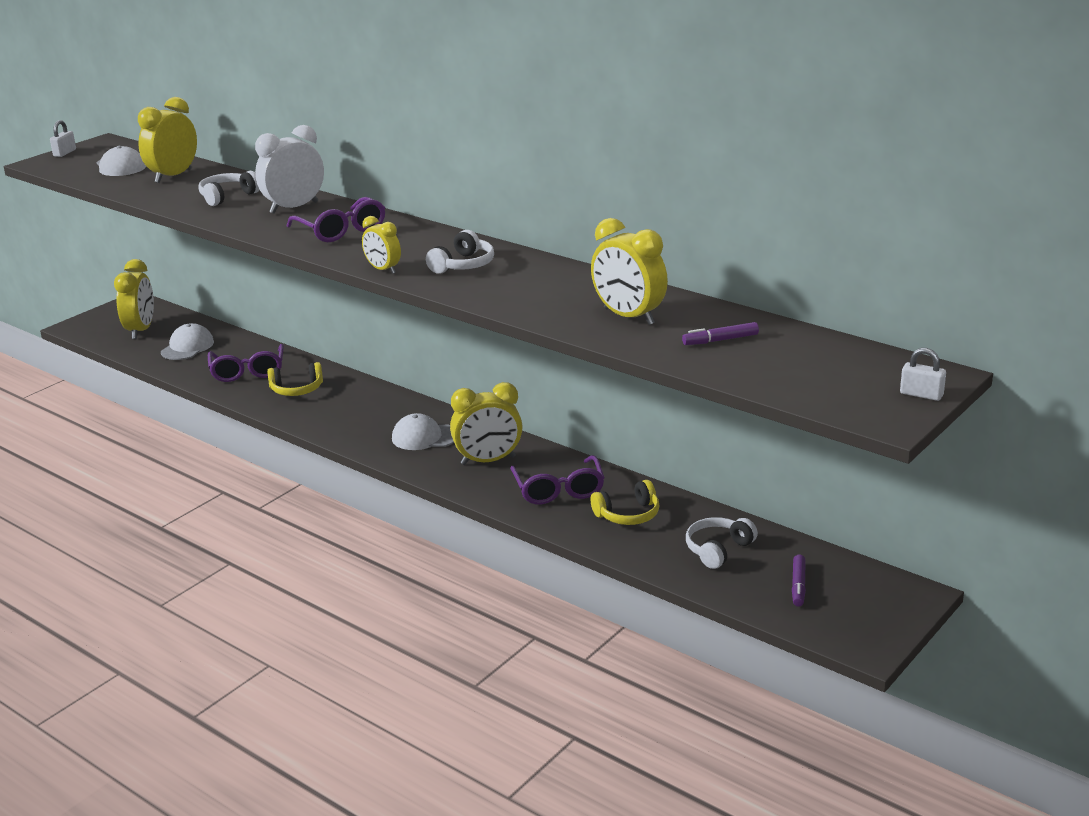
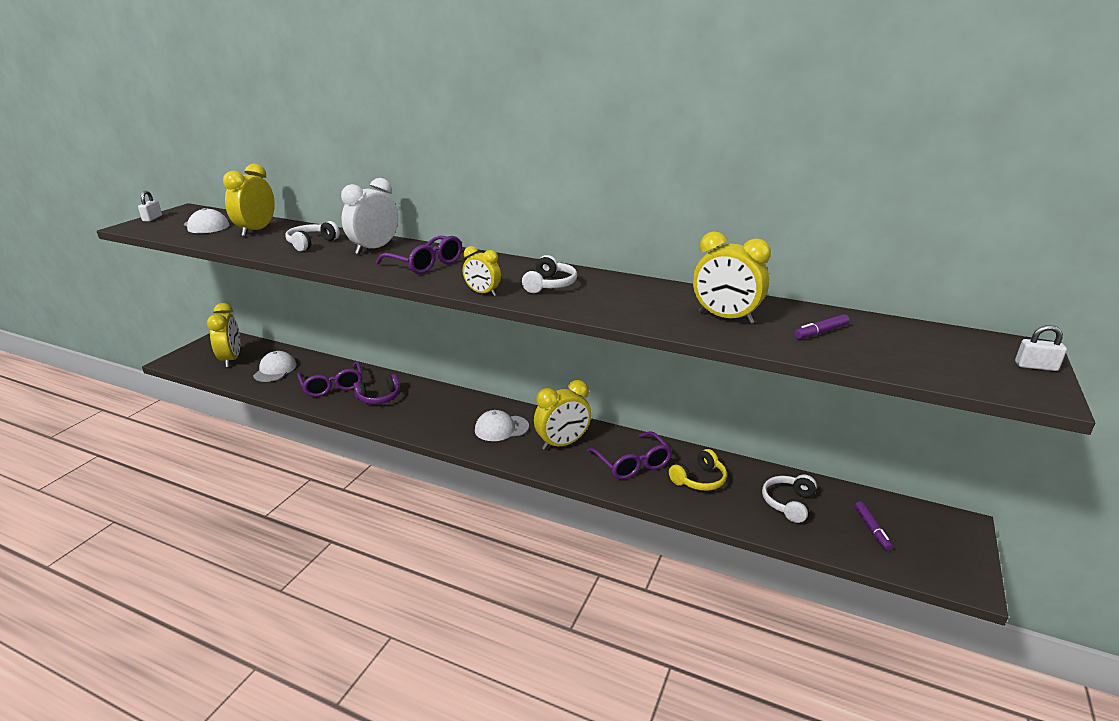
camera: 15 degrees left, 0 degrees up
(297, 389) = (379, 397): yellow headphones -> purple headphones

